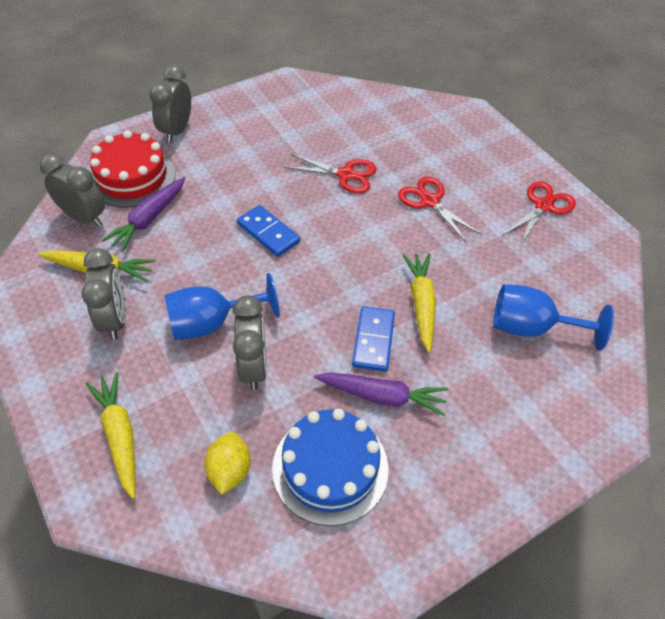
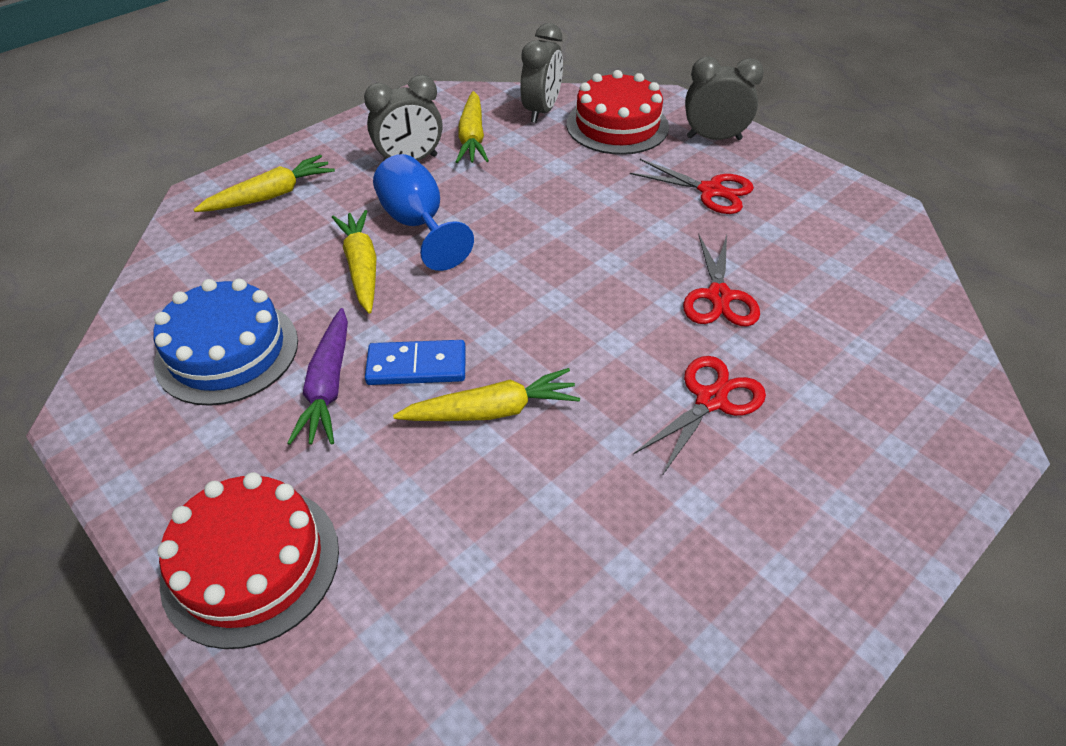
camera: 80 degrees right, 5 degrees down
(149, 219) = (556, 150): purple carrot -> none
(229, 470) = (228, 274): yellow lemon -> none
(254, 367) = (361, 267): grey clock -> yellow carrot
(268, 233) = (572, 242): blue domino -> none
(528, 446) = (251, 564): none -> red cake
(531, 328) = (476, 561): blue goblet -> none
(543, 206) = (784, 575): red scissors -> red scissors (710, 191)

